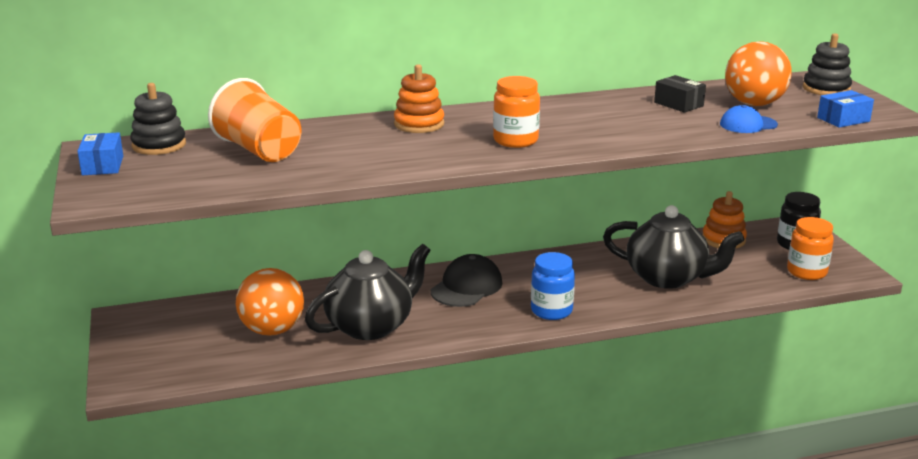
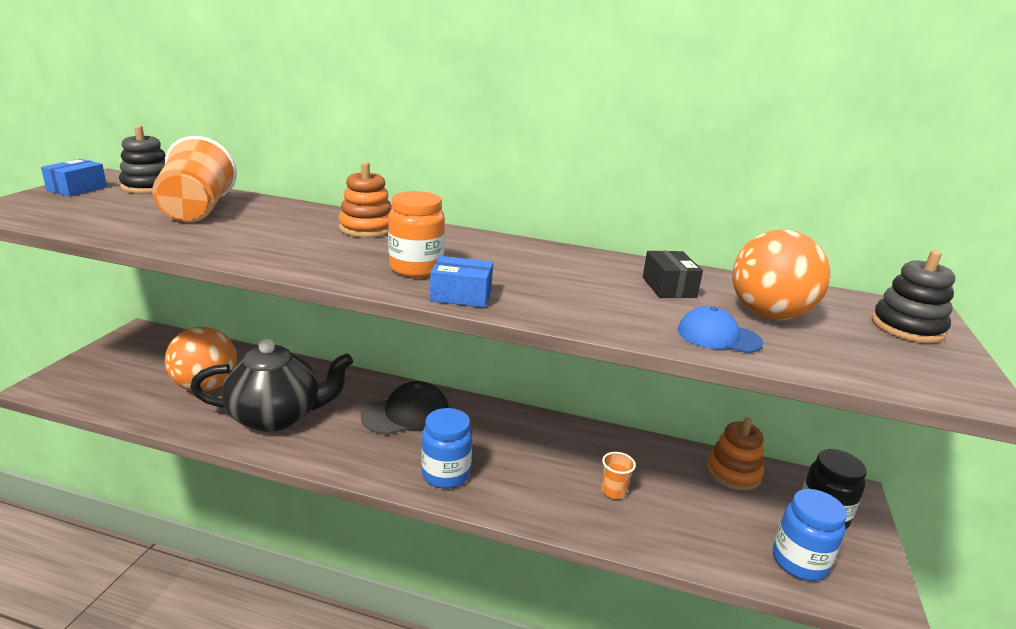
camera: 30 degrees right, 0 degrees up
(668, 278) = (613, 491): black teapot -> orange cup
(806, 272) = (799, 562): orange jar -> blue jar
(843, 119) = (877, 375): blue box -> blue box (461, 296)

